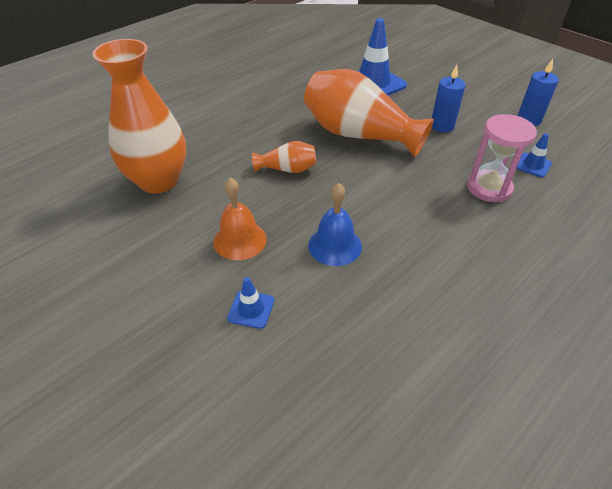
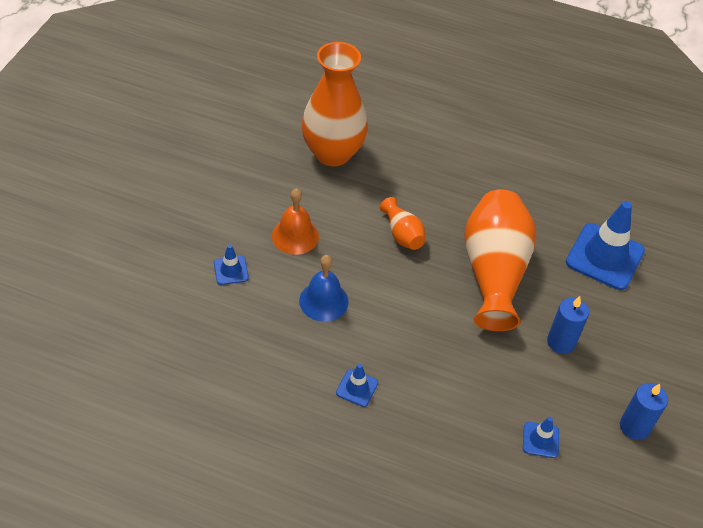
camera: 60 degrees right, 5 degrees up
(450, 255) = (357, 388): none -> blue traffic cone
(489, 188) = (474, 404): pink hourglass -> none

